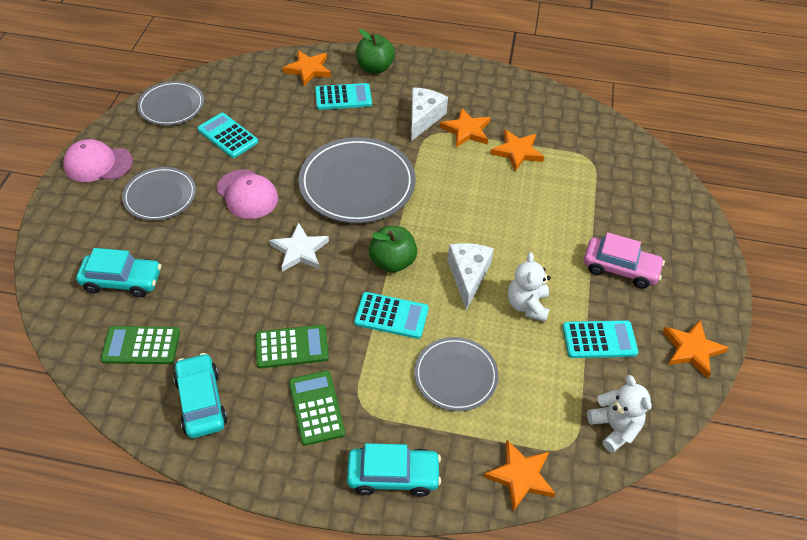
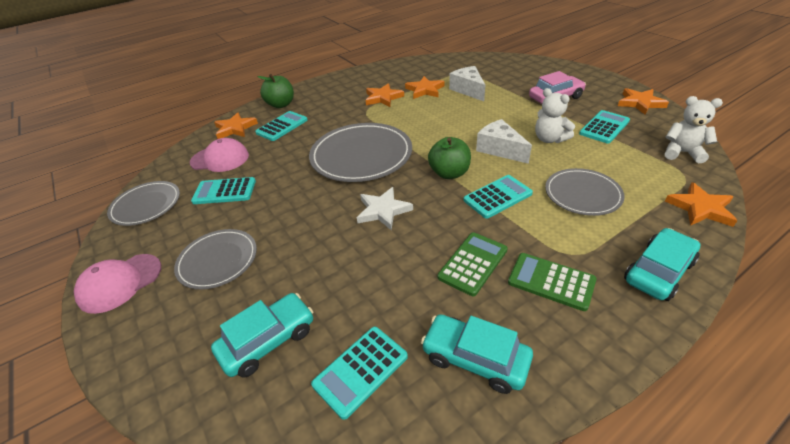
camera: 40 degrees left, 10 degrees down
(141, 346) = (360, 370): green calculator -> turquoise calculator
(247, 194) = (293, 210): pink cap -> pink cap (220, 159)
(423, 118) = (349, 107): white cheese -> white cheese (468, 90)

